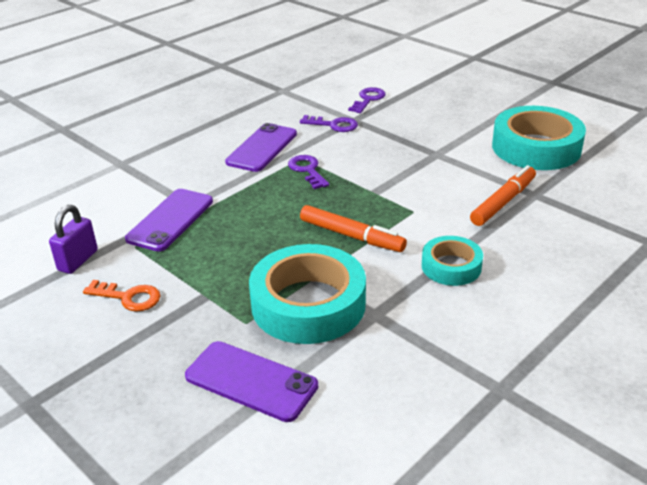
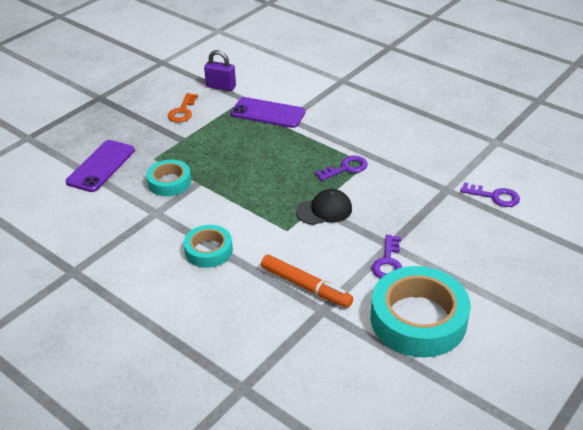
camera: 85 degrees right, 5 degrees up
(262, 148) = (379, 141): purple phone -> none
(308, 304) = (169, 182): turquoise tape -> turquoise tape, size x0.55
(334, 125) = (431, 177): purple key -> purple key (388, 262)
(351, 236) = (250, 197): orange marker -> none
(380, 186) = (324, 210): none -> black cap

